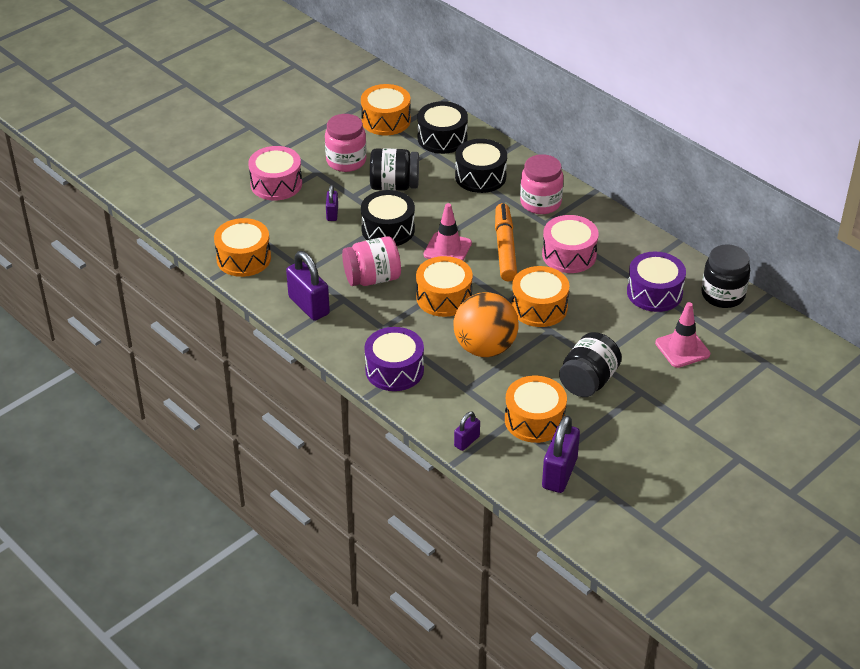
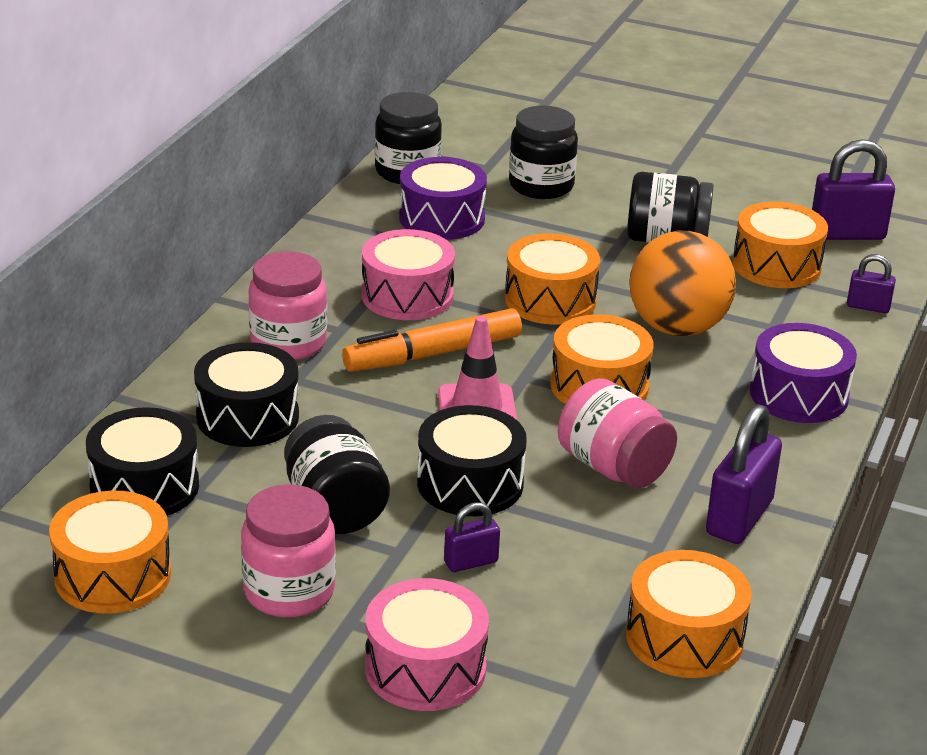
camera: 115 degrees left, 10 degrees down
(682, 349) = (541, 186): pink traffic cone -> black jar

